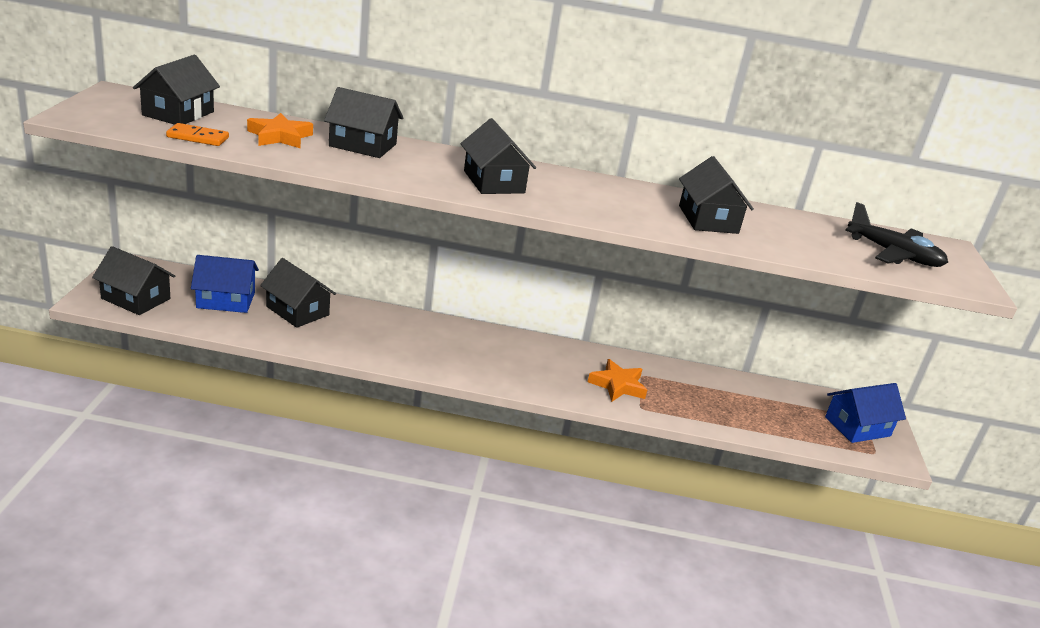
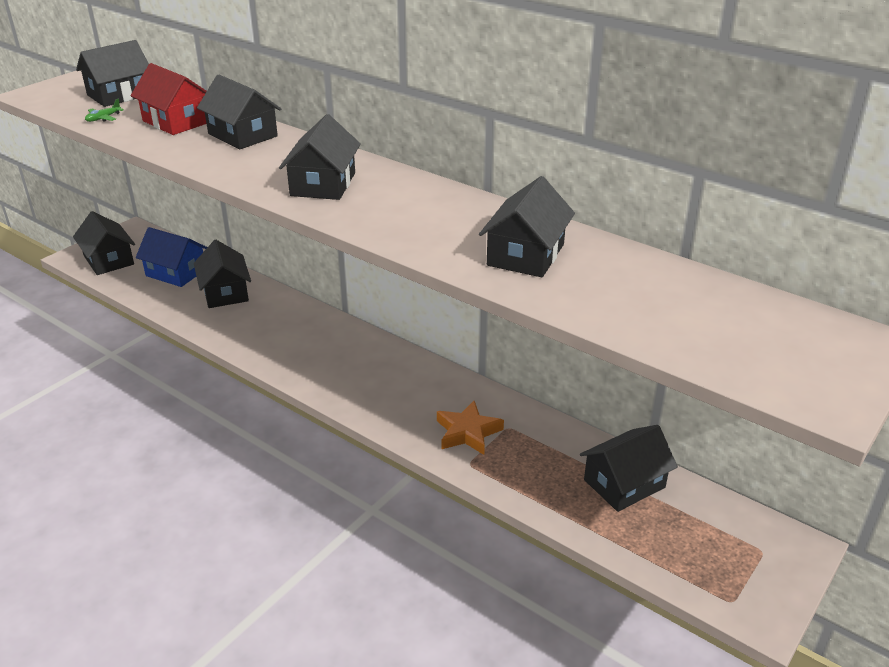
camera: 35 degrees right, 5 degrees up
(197, 137) = (103, 118): orange domino -> green plane
(280, 136) = (176, 121): orange star -> red house
(751, 396) = (624, 483): none -> black house
(857, 426) = (741, 560): blue house -> none
(893, 254) = (749, 337): black plane -> none

